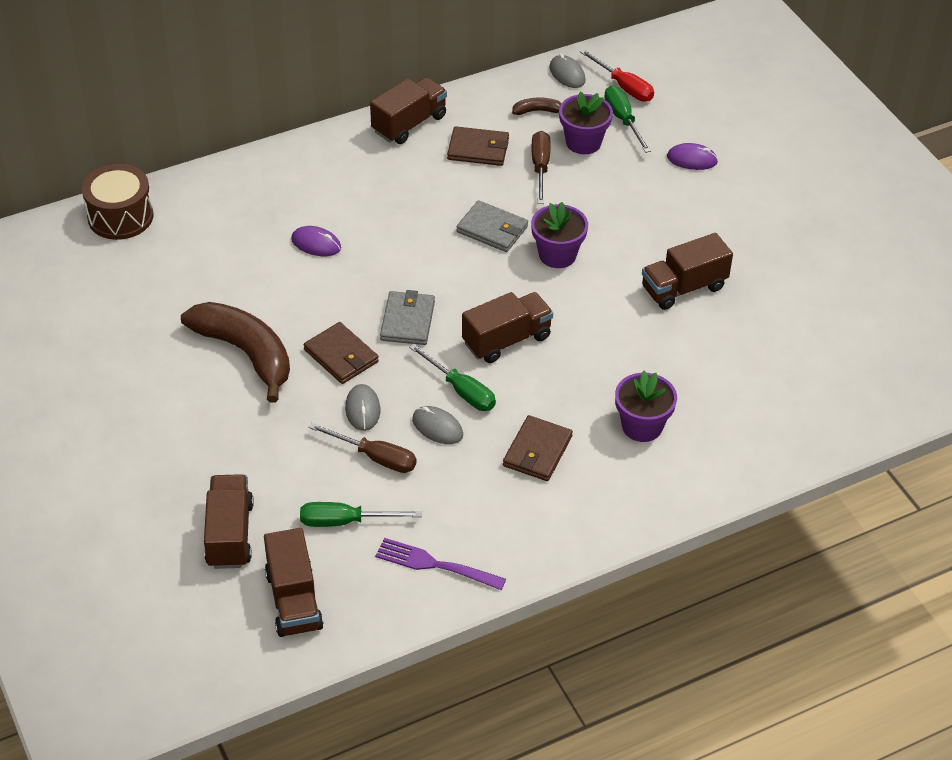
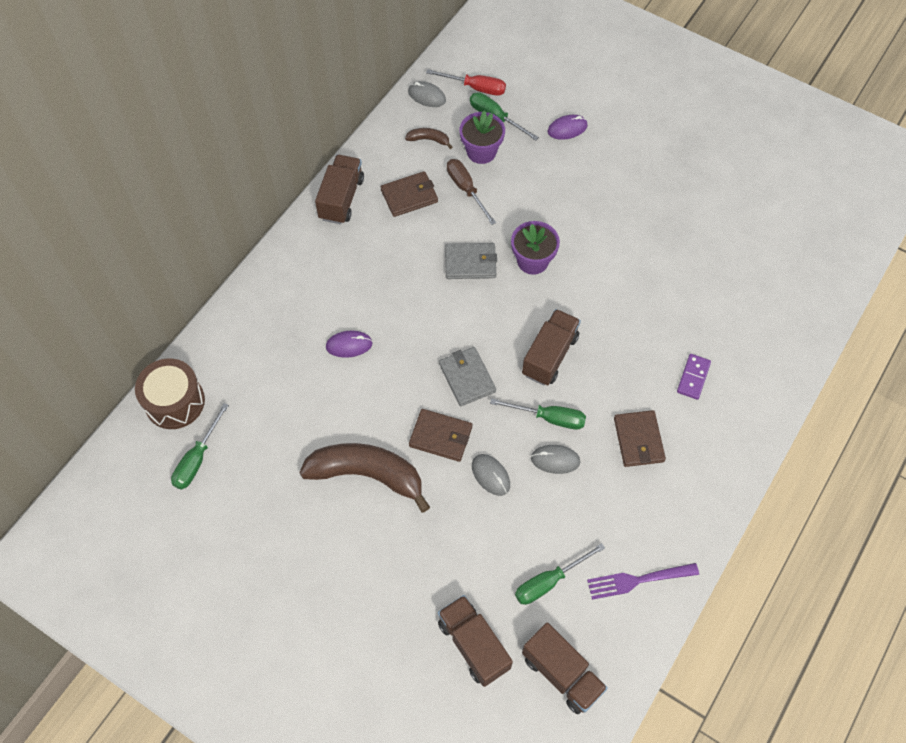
camera: 30 degrees left, 15 degrees up
(103, 269) = (197, 459): none -> green screwdriver
(375, 457) = (530, 512): brown screwdriver -> none
(537, 111) = (429, 140): brown banana -> brown banana turned 45 degrees clockwise
(642, 426) = (693, 377): purple flower pot -> purple domino
(683, 288) = (638, 243): brown truck -> none

